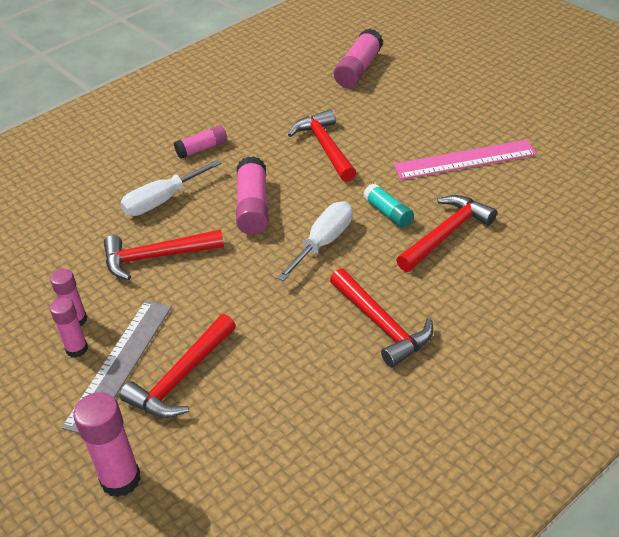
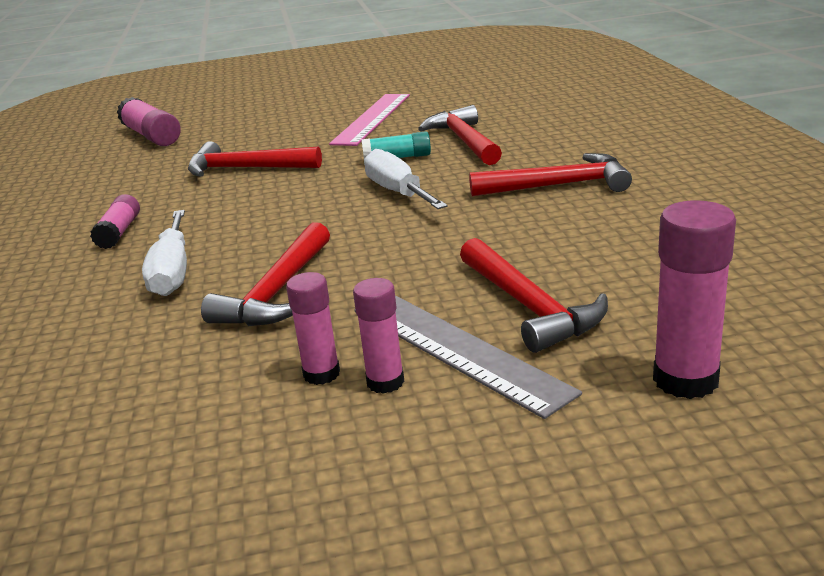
camera: 60 degrees left, 15 degrees down
(253, 207) = (280, 219): pink glue stick -> none

